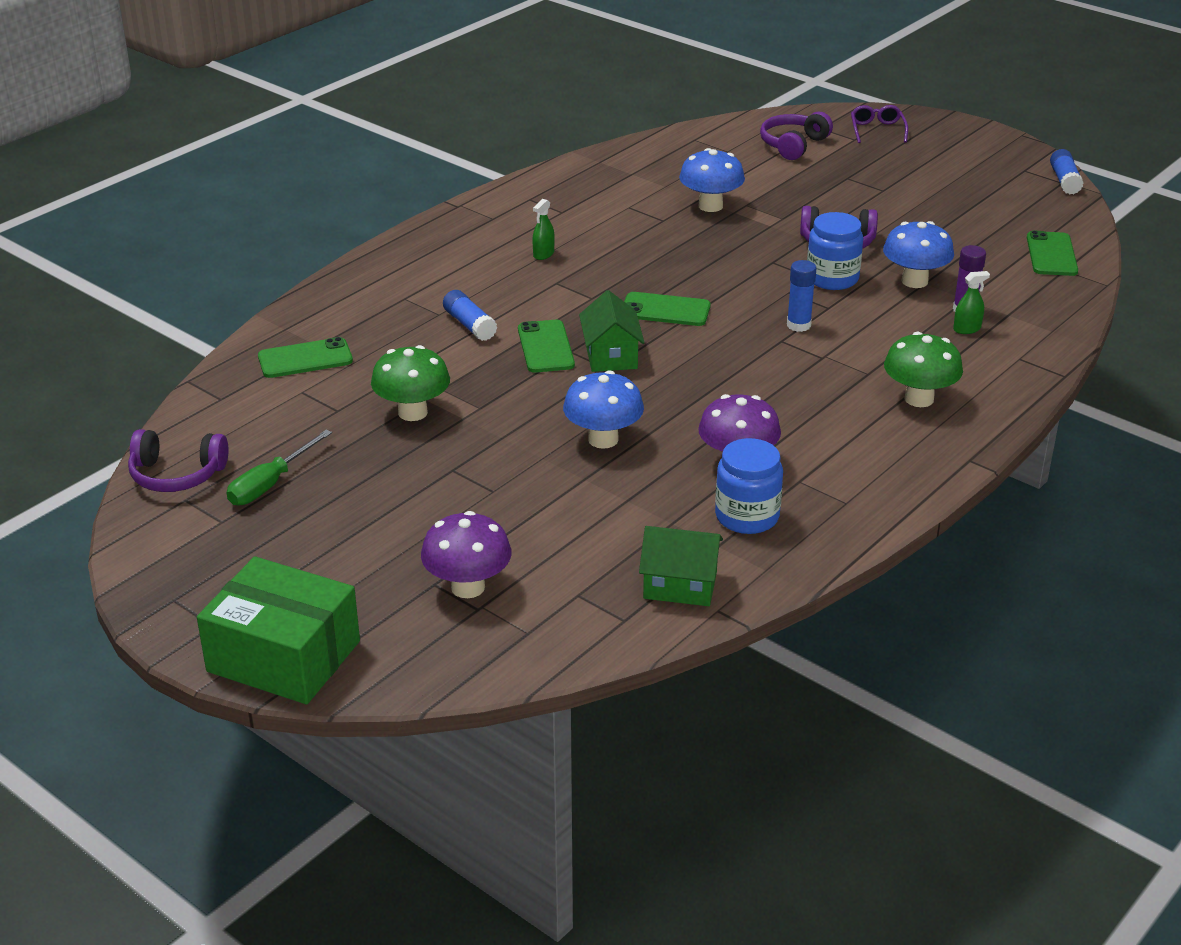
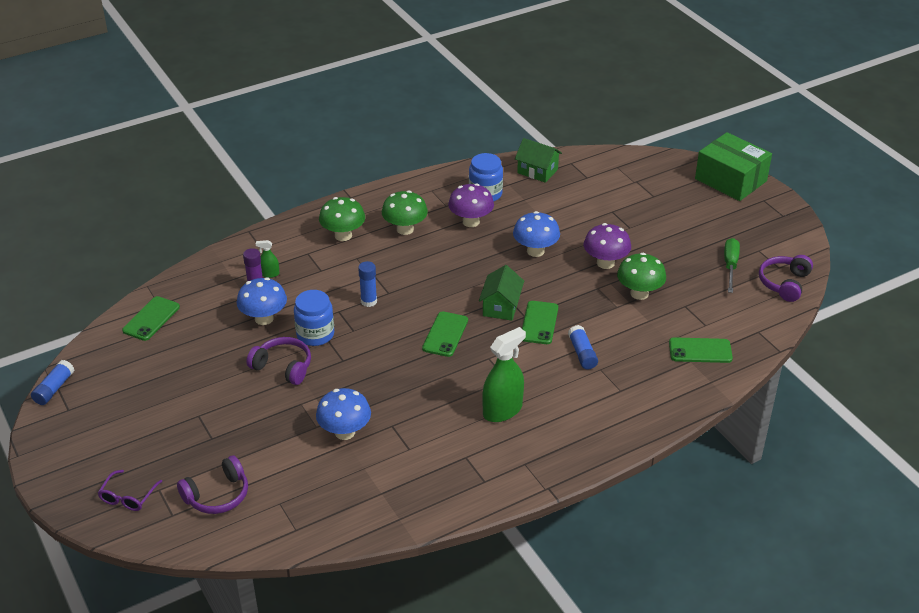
camera: 160 degrees left, 5 degrees up
(177, 475) = (784, 283): purple headphones -> purple headphones turned 90 degrees counterclockwise
(270, 484) = (730, 266): green screwdriver -> green screwdriver turned 45 degrees counterclockwise
(468, 587) = (638, 191): purple mushroom -> purple mushroom (605, 263)
(543, 254) = (502, 410): green spray bottle -> green spray bottle, size x2.10
(665, 310) = (445, 334): green phone -> green phone turned 75 degrees clockwise
(833, 428) = (405, 229): none -> green mushroom

